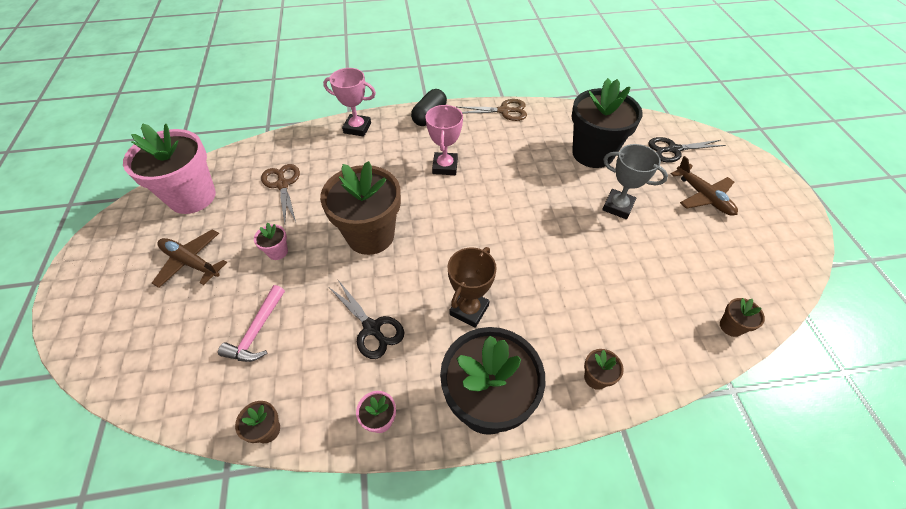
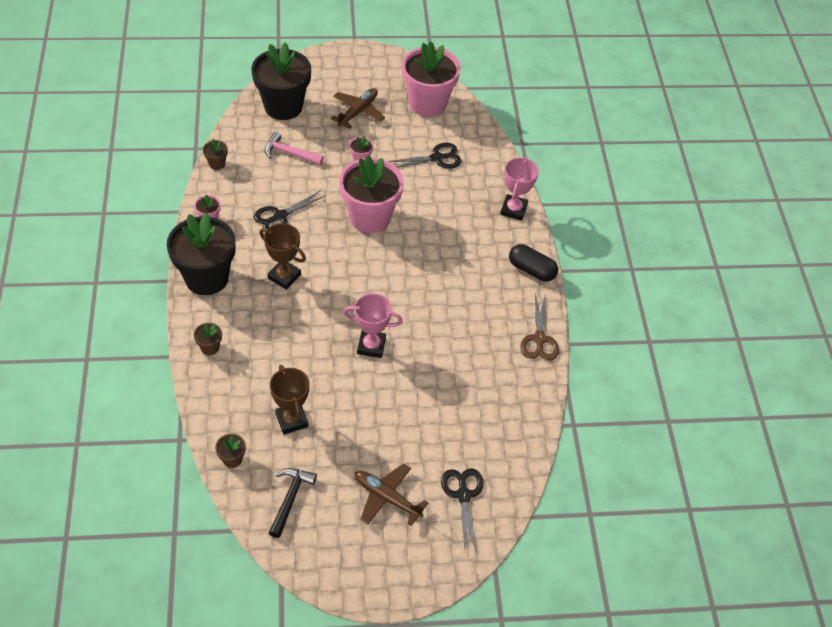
camera: 90 degrees right, 0 degrees up
(282, 184) = (437, 158): brown scissors -> black scissors
(370, 235) = (370, 217): brown flower pot -> pink flower pot
(445, 166) = (451, 276): pink trophy -> pink trophy (371, 346)
(593, 153) = (462, 410): black flower pot -> black flower pot (283, 106)
(618, 206) = (381, 412): grey trophy -> none
(658, 277) = (291, 420): none -> brown trophy
(703, 196) = (386, 497): brown plane -> brown plane turned 60 degrees clockwise
(746, 267) = (290, 499): none -> black hammer

